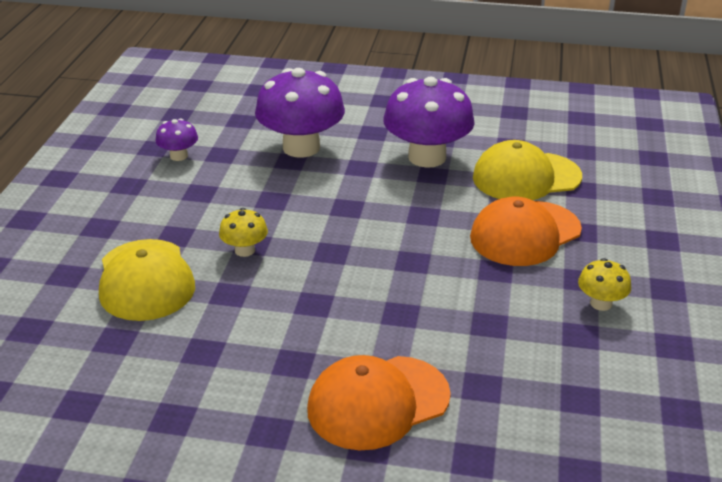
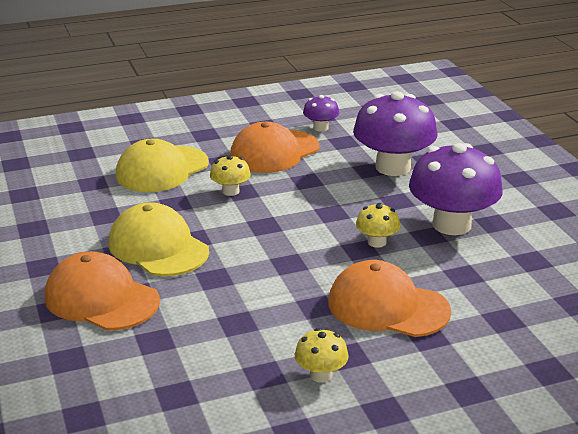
camera: 60 degrees right, 5 degrees down
(195, 198) = (274, 152): none -> orange cap
(420, 202) = (377, 242): none -> yellow mushroom
(526, 177) = (483, 283): yellow cap -> yellow cap (158, 247)

